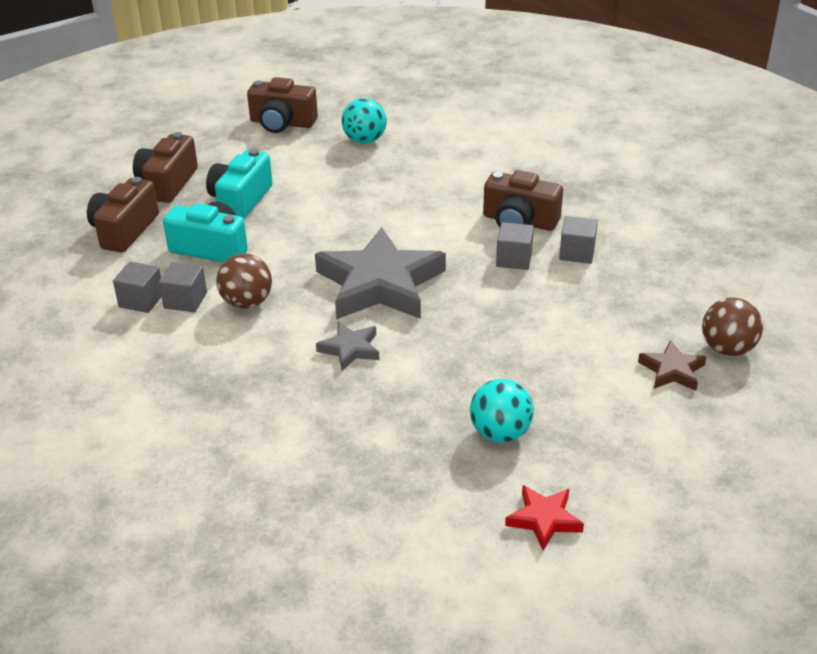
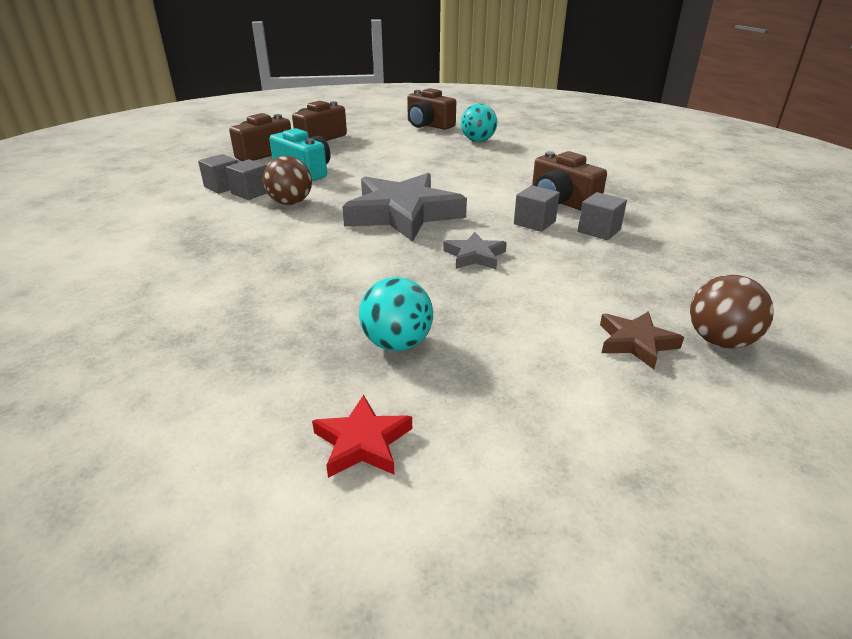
camera: 25 degrees right, 5 degrees down
(240, 200) = (355, 153): turquoise camera -> none
(350, 349) = (332, 247): grey star -> grey star (474, 256)

